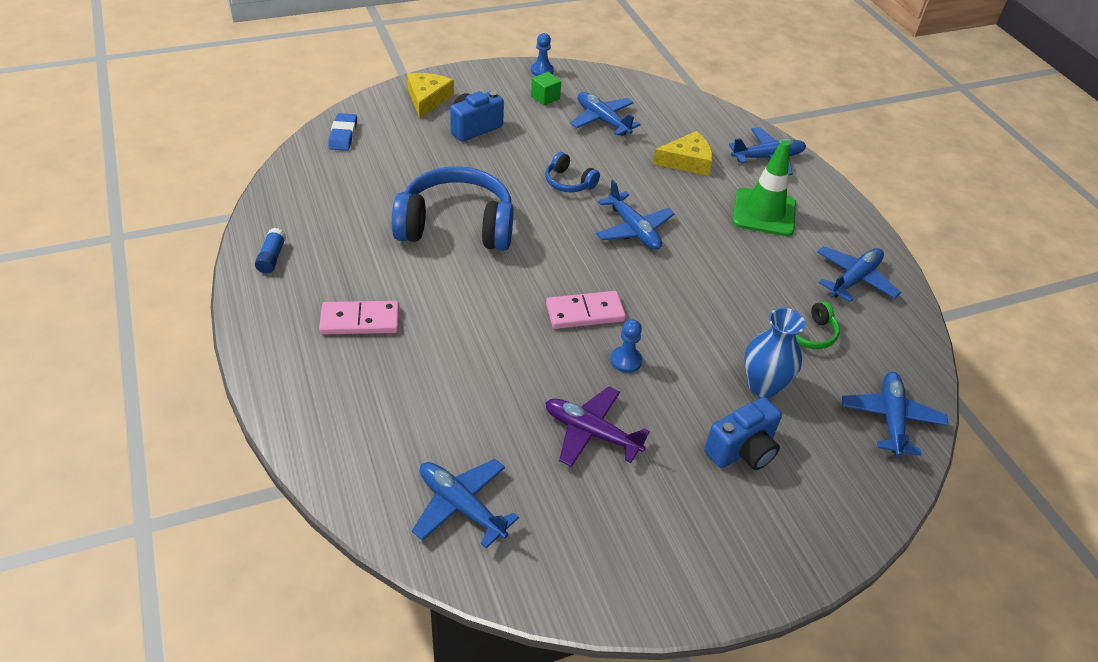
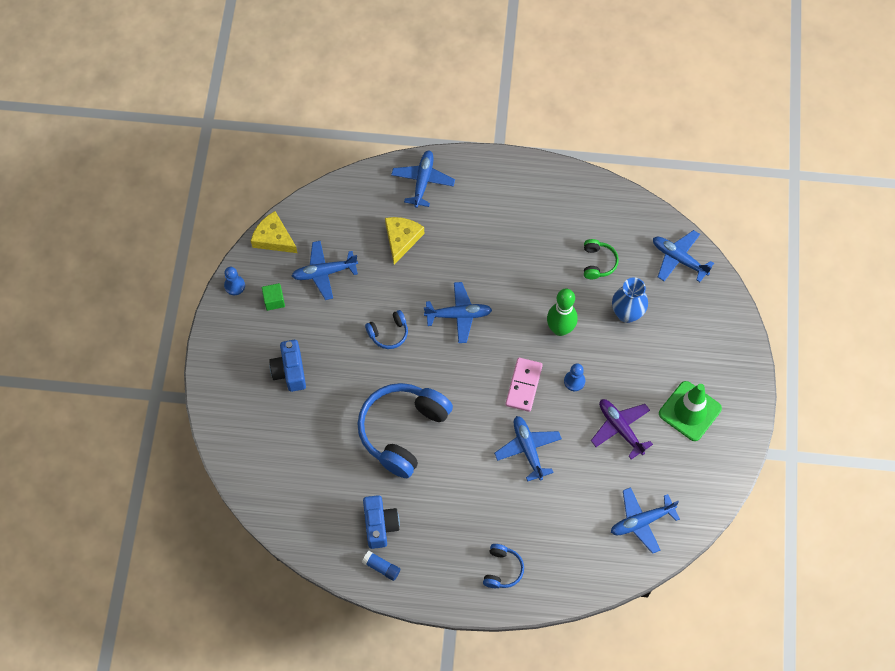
camera: 60 degrees left, 20 degrees up
(315, 368) = (502, 569): none -> blue headphones
(343, 135) = (255, 473): blue eraser -> none
(360, 320) = (470, 528): pink domino -> none
(427, 99) = (234, 391): yellow cheese -> yellow cheese (274, 238)
(591, 432) = (620, 428): purple plane -> purple plane turned 90 degrees clockwise
(687, 324) = (560, 329): none -> green bowling pin
(742, 450) = (666, 353): blue camera -> blue camera (380, 525)
(764, 212) = (479, 220): green traffic cone -> green traffic cone (690, 411)
(854, 279) = (565, 204): blue plane -> blue plane (528, 449)

